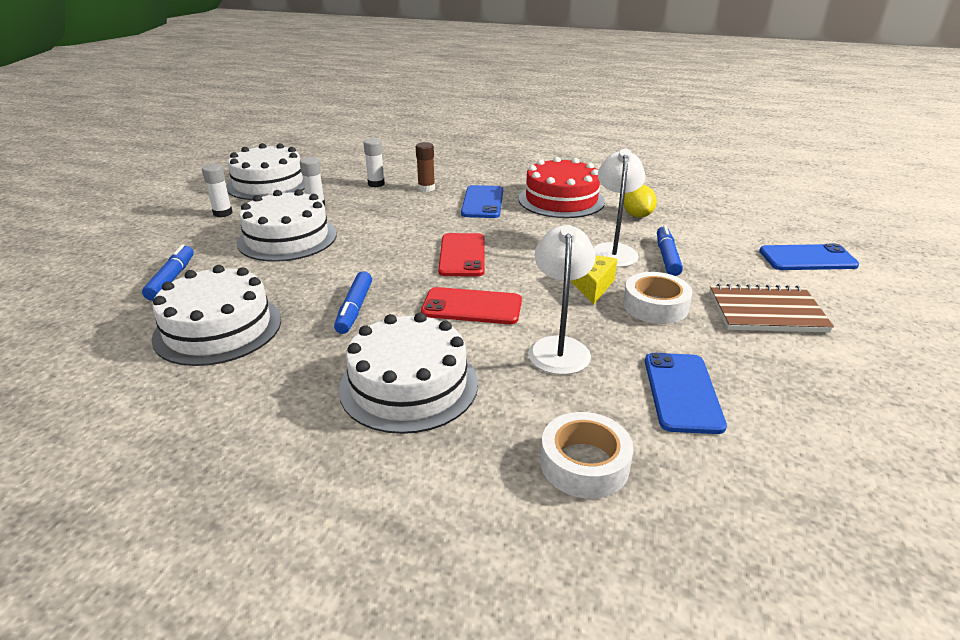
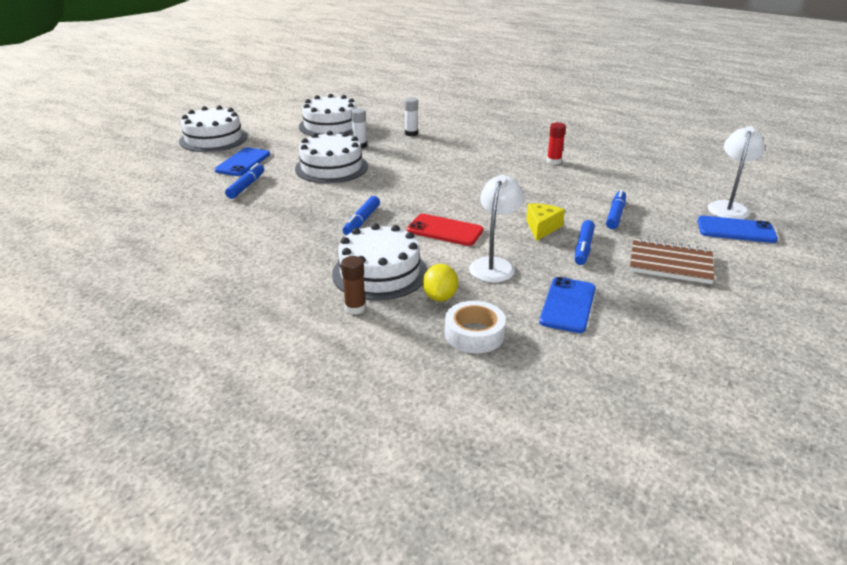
camera: 15 degrees right, 0 degrees up
(218, 328) = (268, 221): white cake -> white cake (213, 139)
(223, 213) = (291, 144): white glue stick -> none
(426, 188) = (449, 141): brown glue stick -> brown glue stick (355, 308)
(462, 255) = (454, 194): red phone -> none
(482, 202) = (488, 157): blue phone -> blue phone (243, 162)
(561, 200) = (554, 161): red cake -> red glue stick
(613, 250) = (574, 205): white lamp -> white lamp (728, 207)
(637, 215) = (611, 180): yellow lemon -> yellow lemon (440, 297)
(655, 306) = (583, 248): white tape -> blue marker

